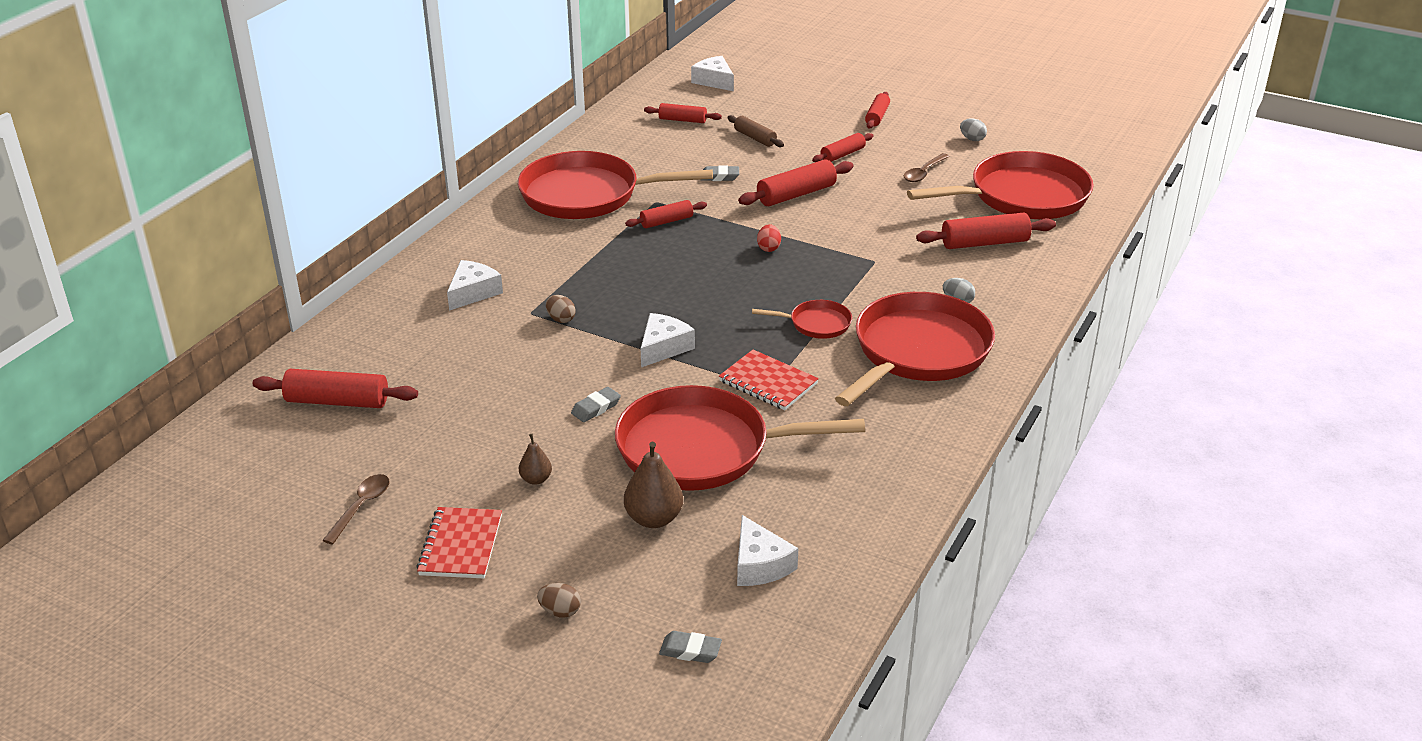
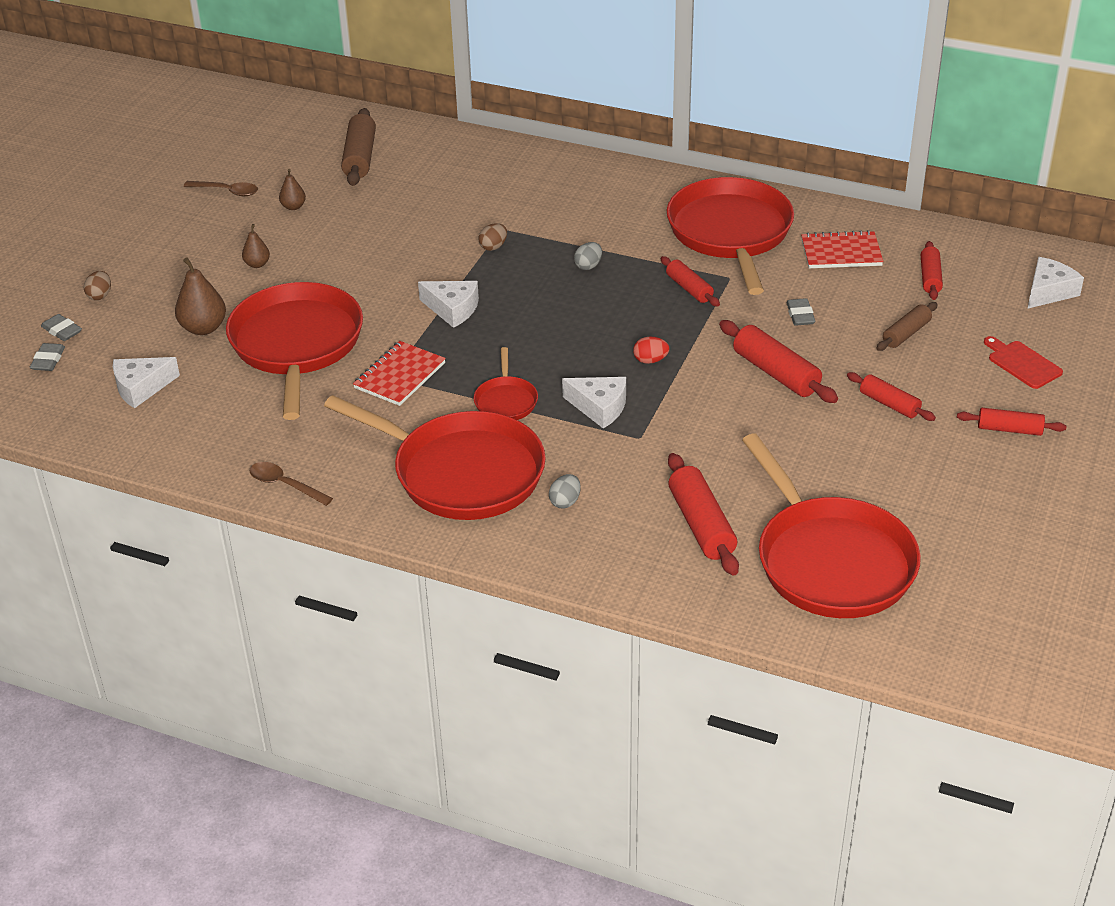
camera: 85 degrees right, 5 degrees up
(337, 401) = (360, 157): red rolling pin -> brown rolling pin
(423, 452) = (293, 207): none -> brown pear
(460, 545) = (179, 241): red notebook -> red notebook (841, 252)
(473, 292) = (531, 194): white cheese -> white cheese (599, 407)
(596, 408) = (355, 282): grey eraser -> grey eraser (62, 331)
(800, 102) = (1022, 363): none -> red cutting board
(923, 173) = (865, 473): brown spoon -> brown spoon (285, 485)
(972, 139) = (979, 516): grey egg -> grey egg (588, 266)

